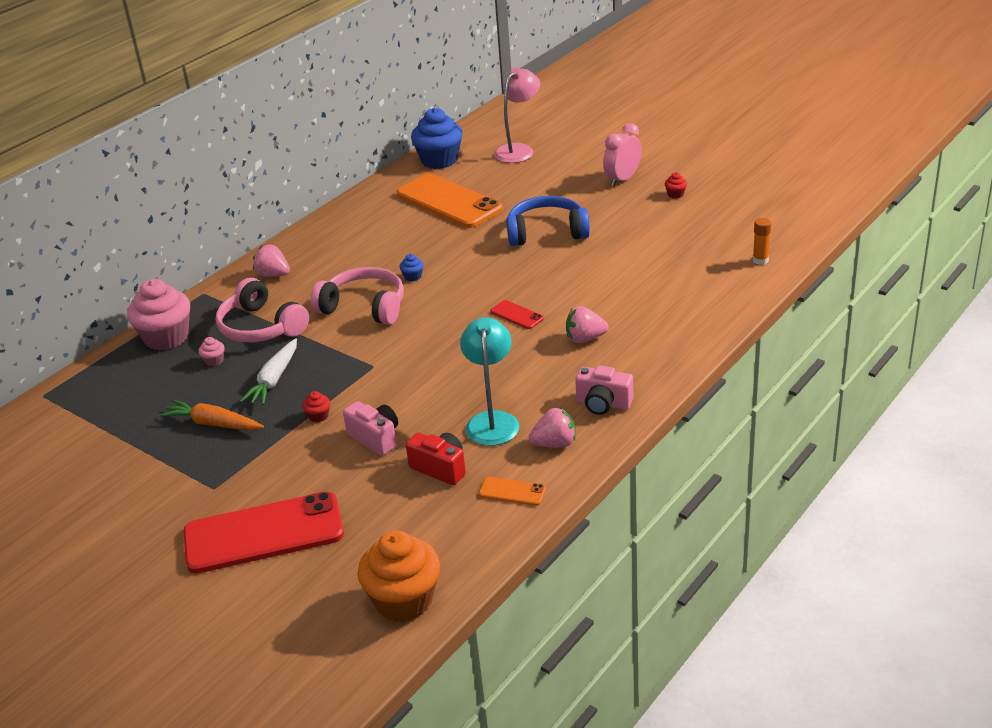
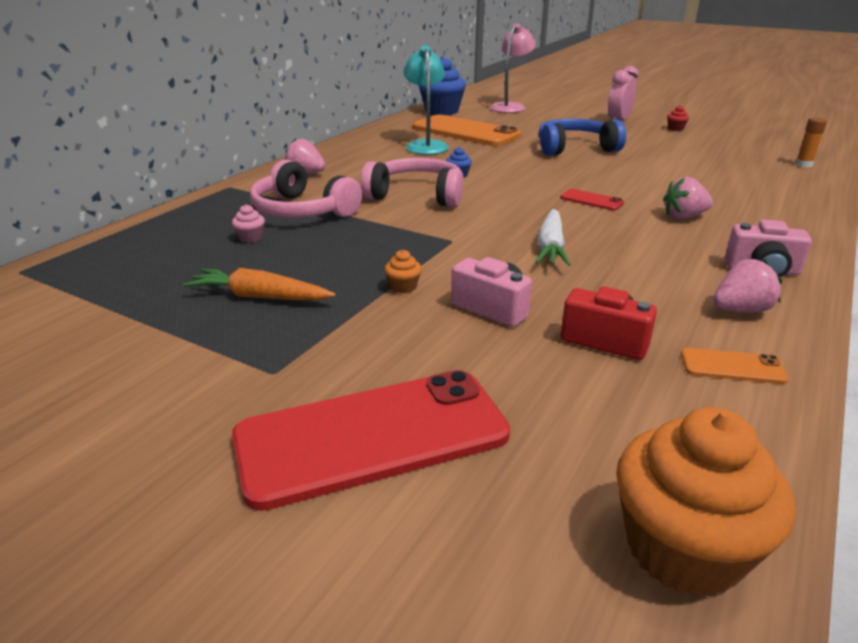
camera: 10 degrees left, 5 degrees down
(166, 337) = (188, 219): pink cupcake -> none
(274, 379) = (331, 253): white carrot -> white carrot (551, 247)
(318, 416) = (403, 287): red cupcake -> orange cupcake
(492, 421) = (637, 288): turquoise lamp -> turquoise lamp (426, 145)

